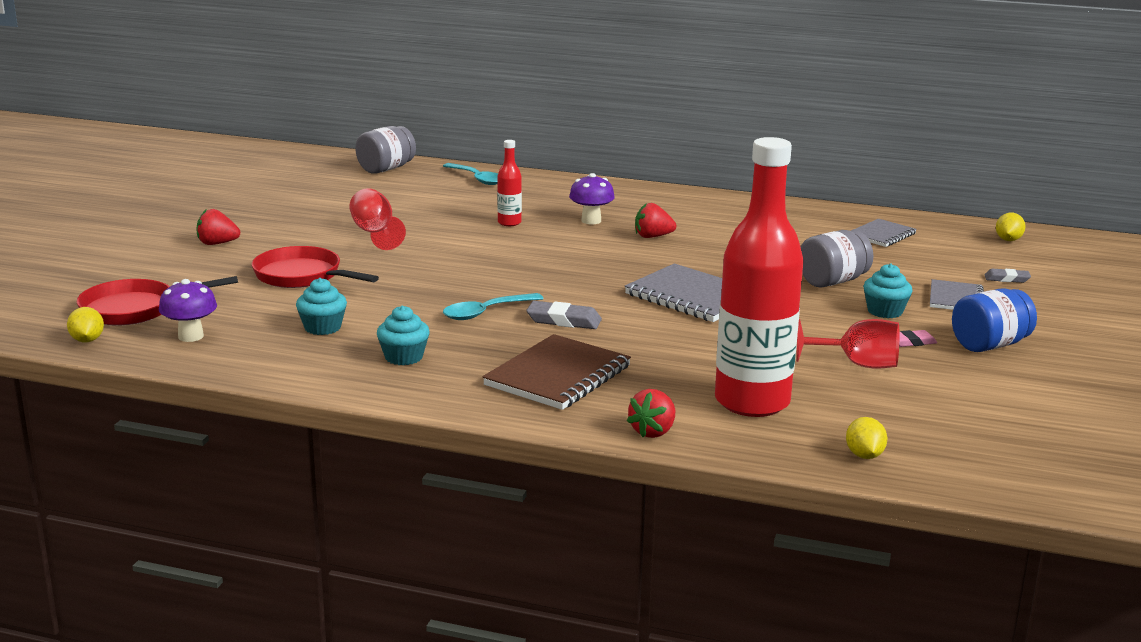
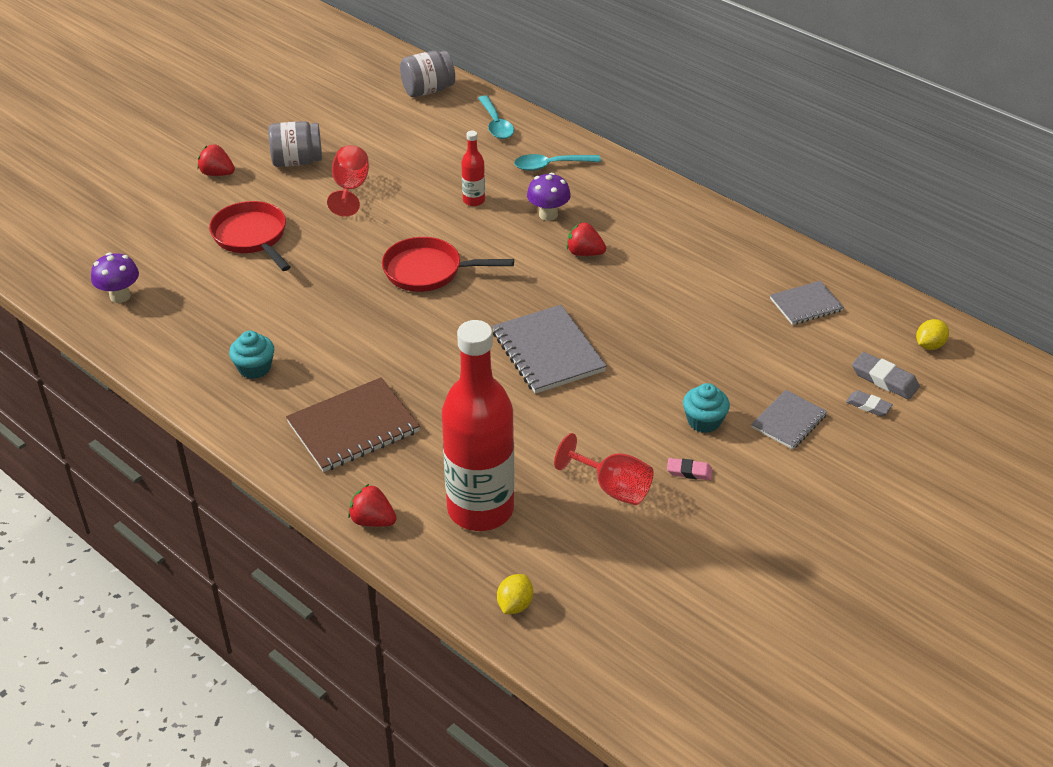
camera: 25 degrees right, 20 degrees up
(87, 340) = (47, 281): yellow lemon -> none
(135, 309) = (103, 249): red pan -> red pan (428, 271)
(322, 327) = (221, 311): turquoise cupcake -> none
(486, 312) = (359, 326): turquoise spoon -> turquoise spoon (550, 166)
(564, 321) = (413, 355): grey eraser -> grey eraser (884, 379)
(653, 432) = (372, 520): red strawberry -> red strawberry turned 60 degrees clockwise
(833, 281) = (694, 364): grey jar -> grey jar (297, 161)
(989, 345) = (758, 497): blue jar -> none

